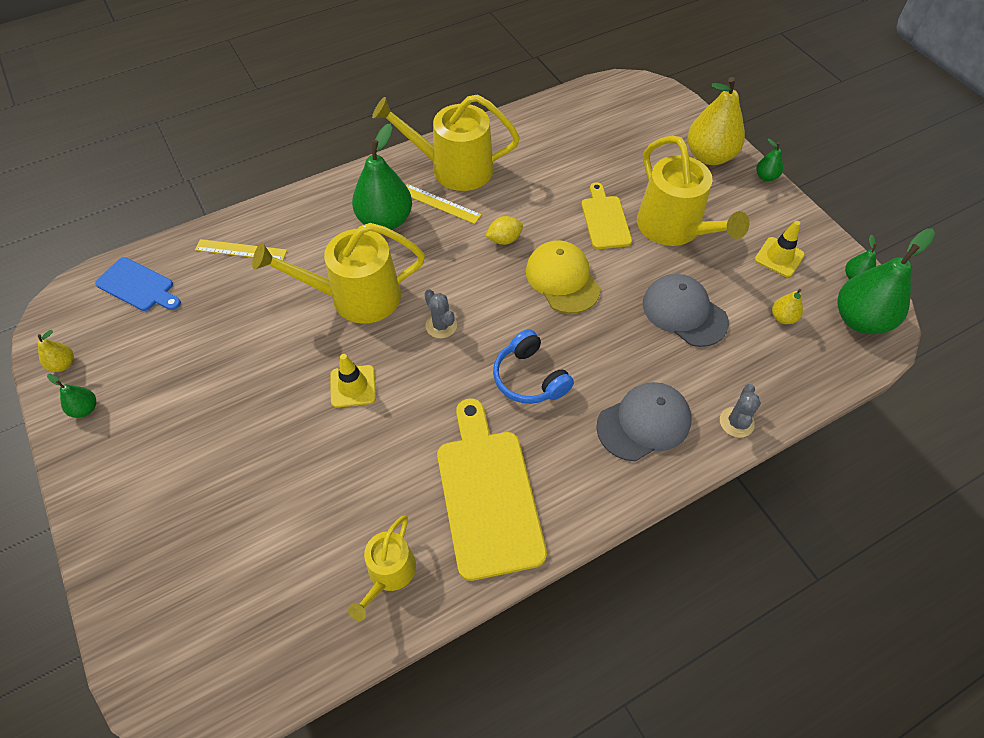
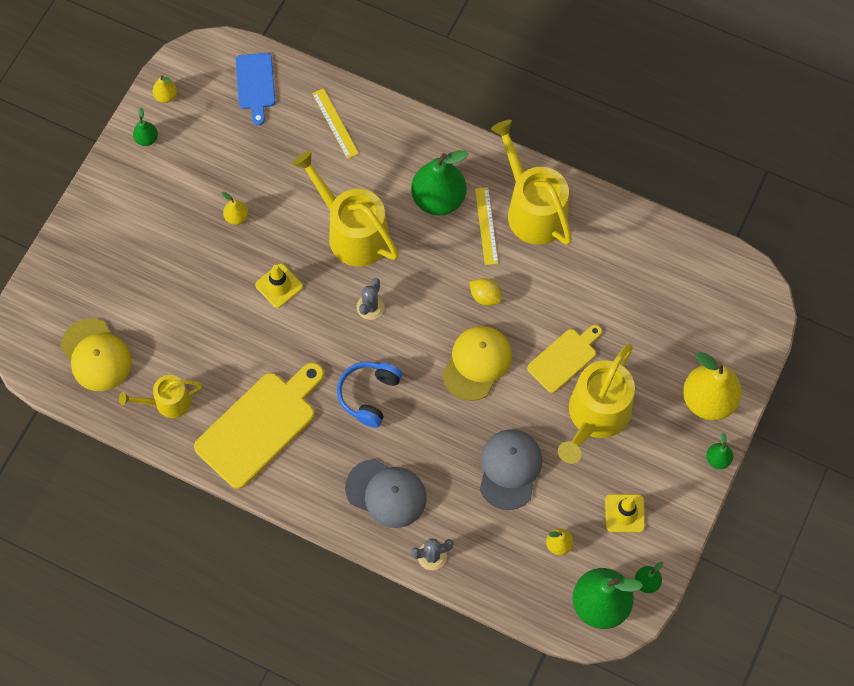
camera: 55 degrees right, 10 degrees up
(248, 380) = (236, 217): none -> yellow pear
(267, 619) = (96, 355): none -> yellow cap

